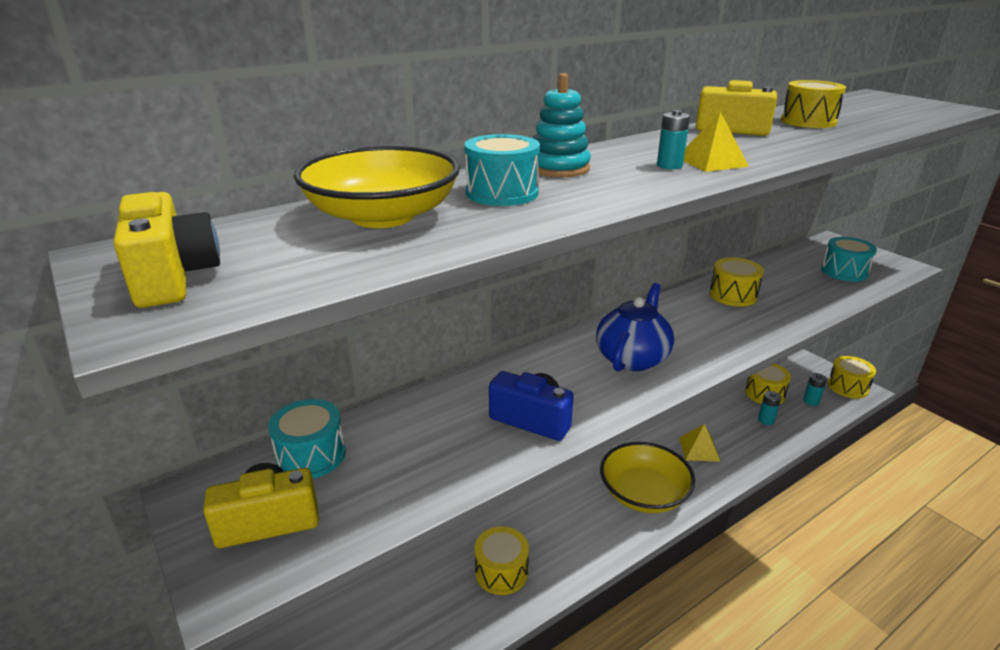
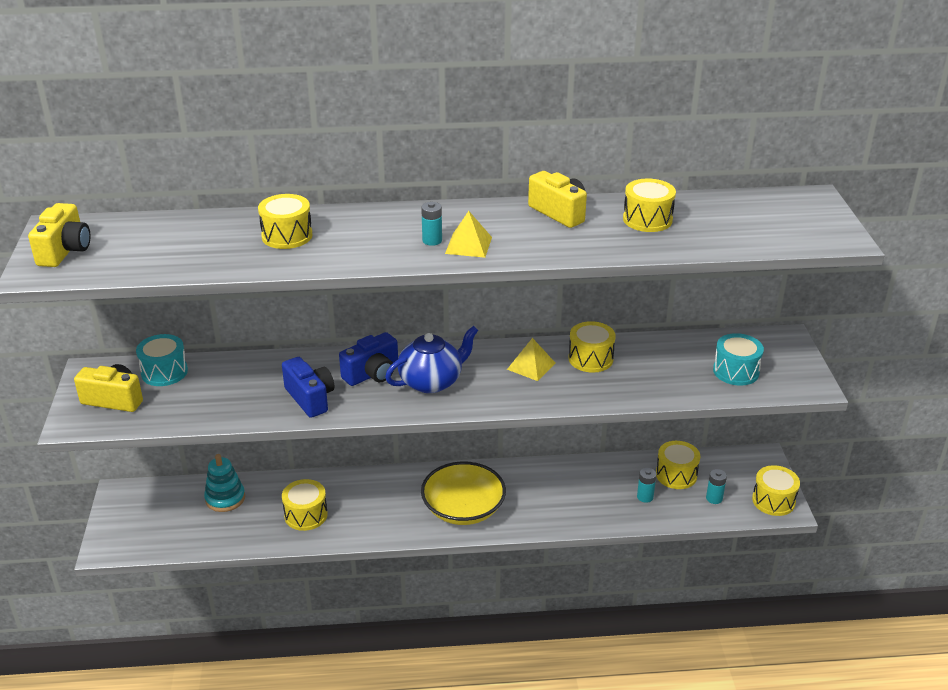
camera: 30 degrees right, 5 degrees up
(382, 216) = (199, 236): yellow bowl -> none
(502, 193) = (287, 236): turquoise drum -> yellow drum
(559, 168) = (356, 222): turquoise stacking toy -> turquoise stacking toy (225, 498)
(566, 371) = (372, 374): none -> blue camera
(699, 449) = (551, 495): yellow pyramid -> yellow pyramid (531, 366)

